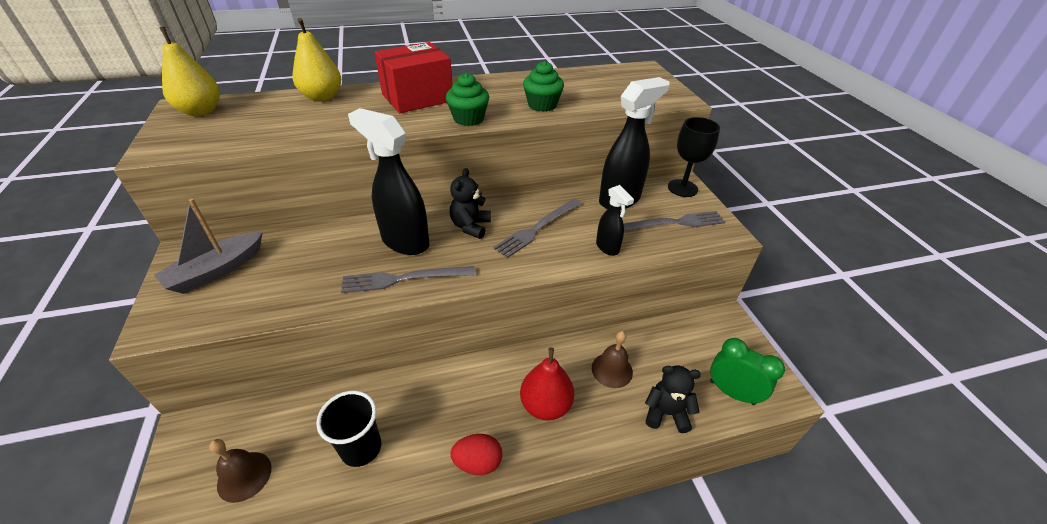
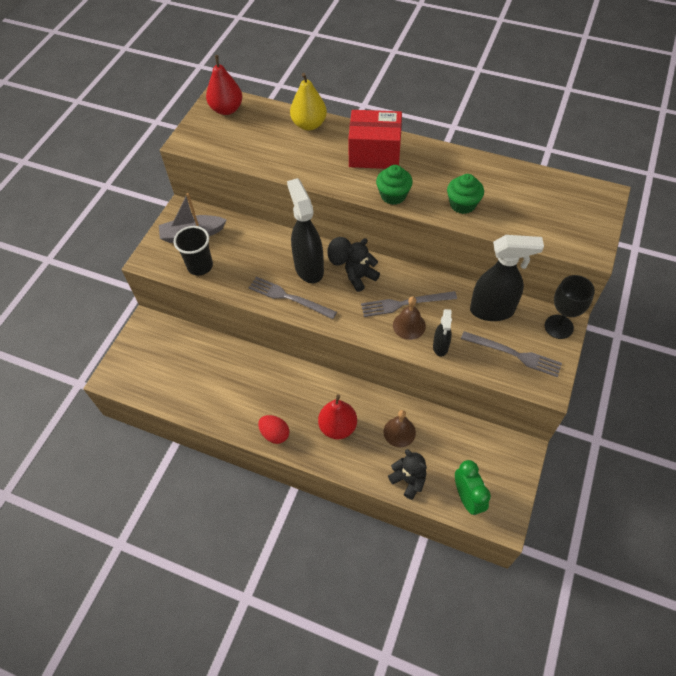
camera: 40 degrees right, 15 degrees up
(201, 111) = (227, 109): yellow pear -> red pear
(244, 476) = (160, 365): brown bell -> brown bell (409, 325)
(361, 448) = (221, 386): black cup -> black cup (200, 266)
(433, 220) = (339, 259): none -> black egg

